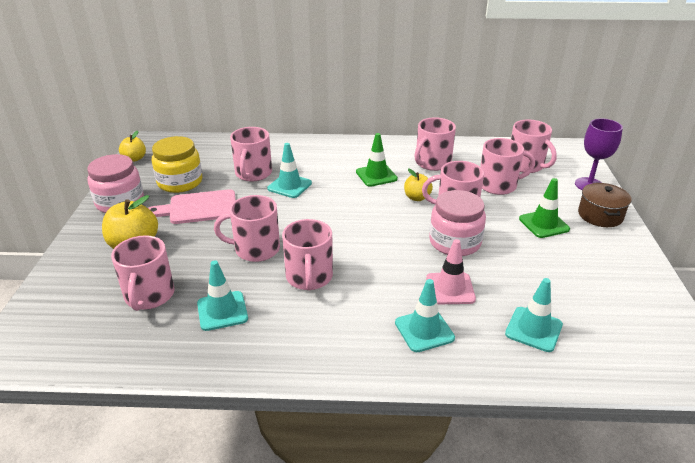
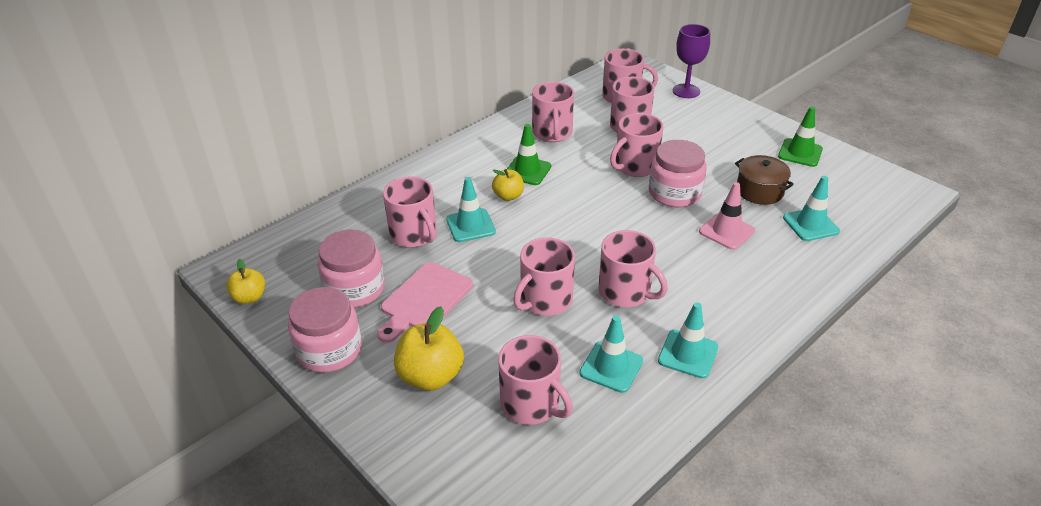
camera: 45 degrees left, 5 degrees up
(180, 182) = (355, 289): yellow jar -> pink jar
(417, 197) = (591, 172): yellow apple -> yellow apple (508, 196)
(424, 330) = (758, 273): turquoise traffic cone -> turquoise traffic cone (688, 354)
(544, 224) = (705, 141): green traffic cone -> green traffic cone (800, 153)
(600, 215) = (726, 113): brown pot -> brown pot (759, 191)

